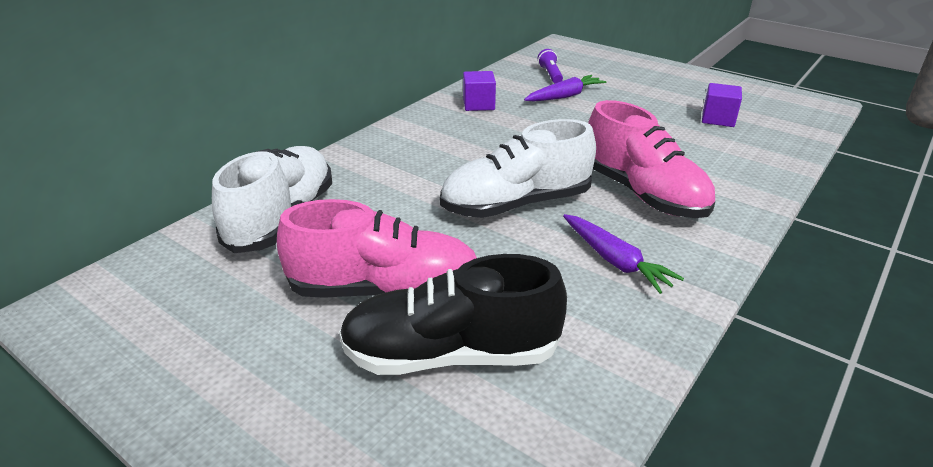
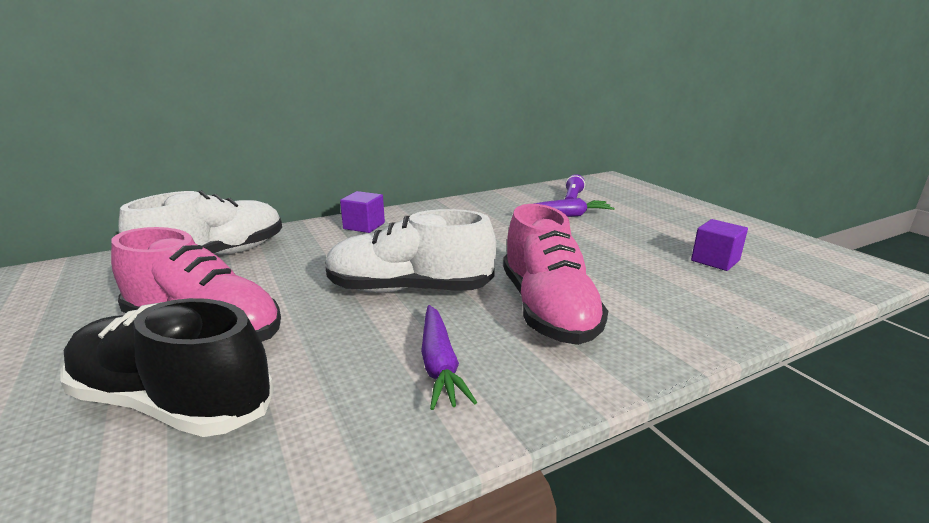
camera: 25 degrees right, 10 degrees down
(478, 104) = (478, 209): purple cube -> purple cube (364, 226)

